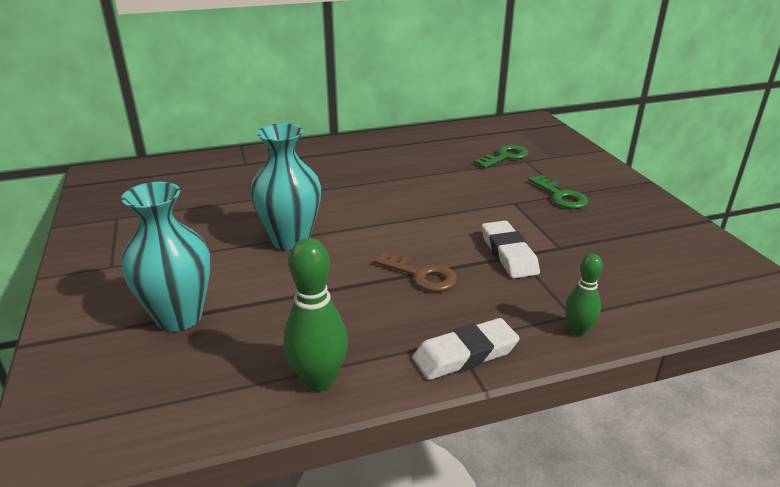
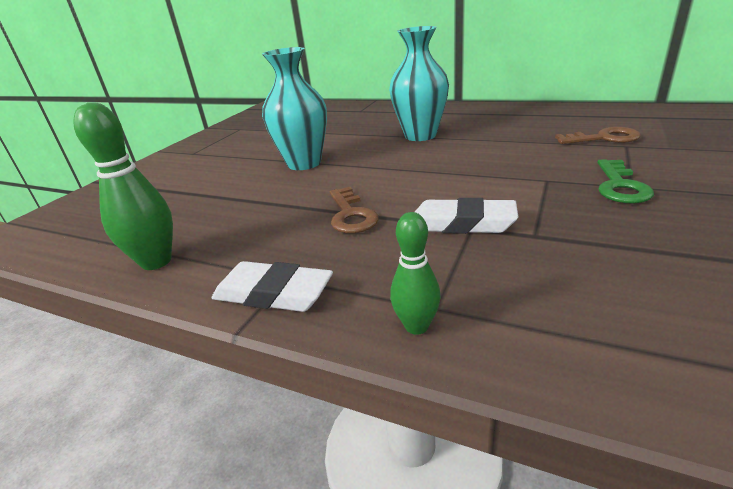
camera: 45 degrees right, 0 degrees up
(179, 317) = (169, 190): turquoise vase -> turquoise vase (420, 135)
(505, 156) = (604, 138): green key -> brown key
(508, 254) = (462, 223): white eraser -> white eraser turned 75 degrees clockwise

